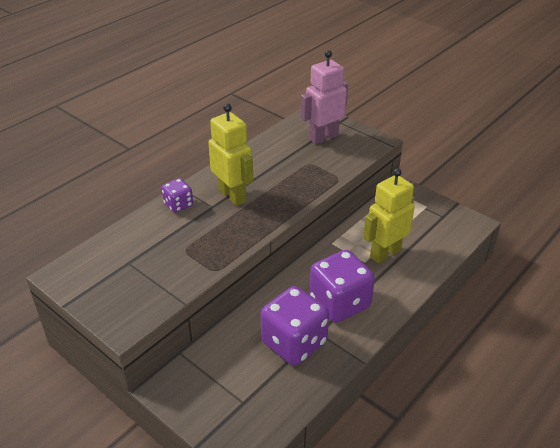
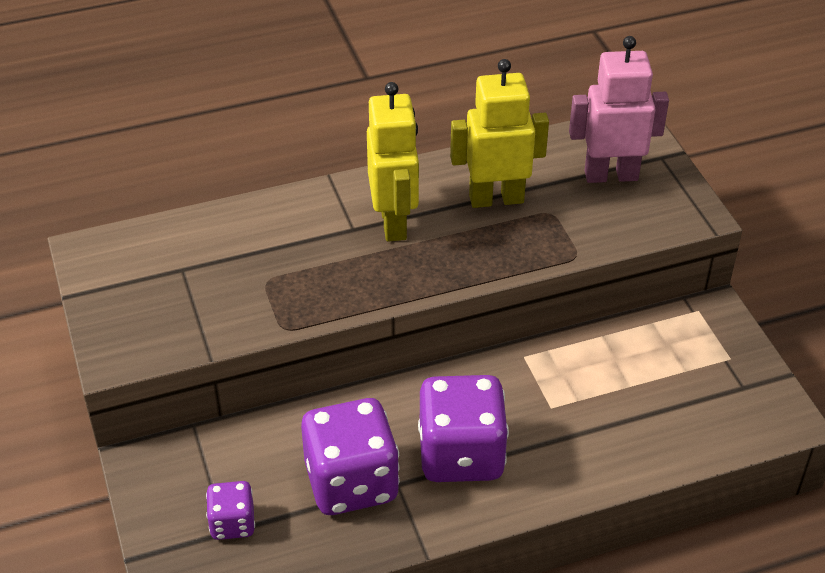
camera: 30 degrees right, 5 degrees up
(178, 205) = (308, 208): purple dice -> purple dice (232, 523)
(385, 253) = (593, 408): yellow robot -> yellow robot (496, 198)

